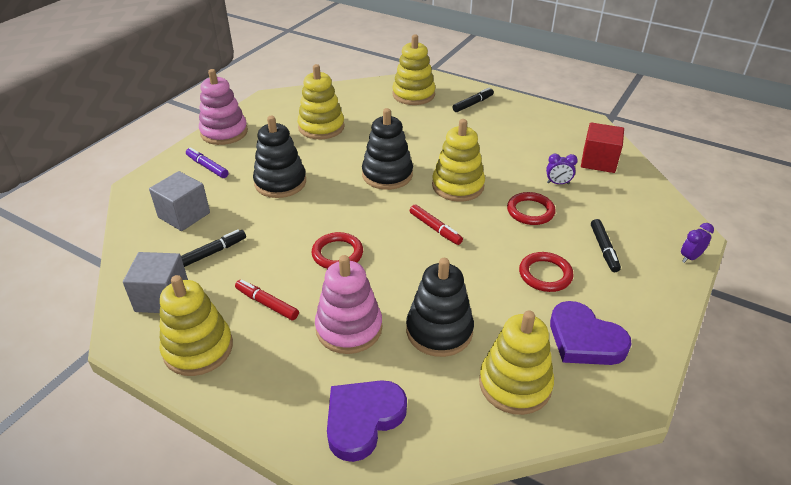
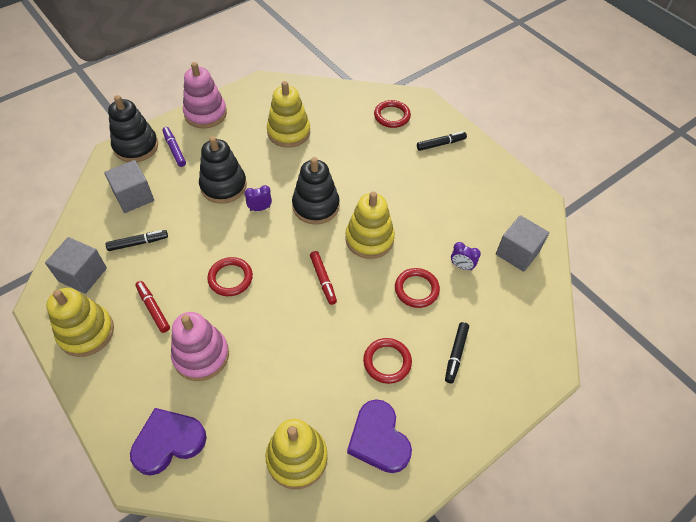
camera: 20 degrees right, 15 degrees up
(413, 95) = (392, 116): yellow stacking toy -> red ring
(439, 331) = (268, 385): black stacking toy -> black stacking toy (136, 146)
(598, 161) = (517, 253): red cube -> grey cube
(690, 257) = (529, 392): purple clock -> purple clock (260, 208)

